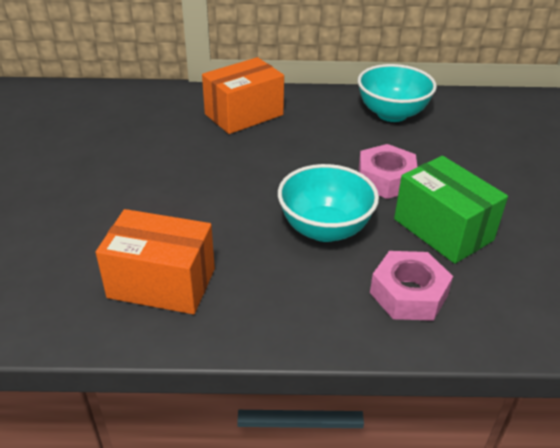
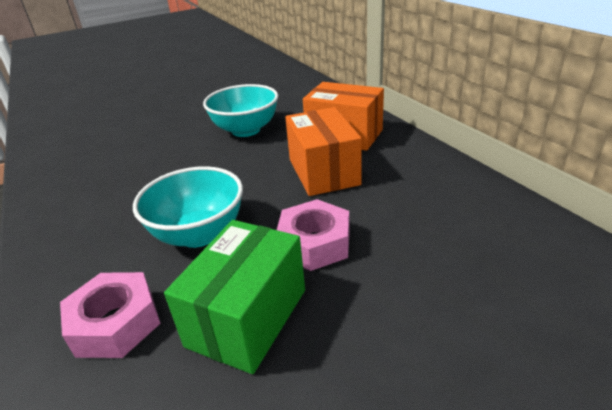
camera: 65 degrees right, 5 degrees down
(162, 283) = (93, 187): orange box -> orange box (323, 172)
(392, 114) = (455, 206): turquoise bowl -> turquoise bowl (246, 130)

